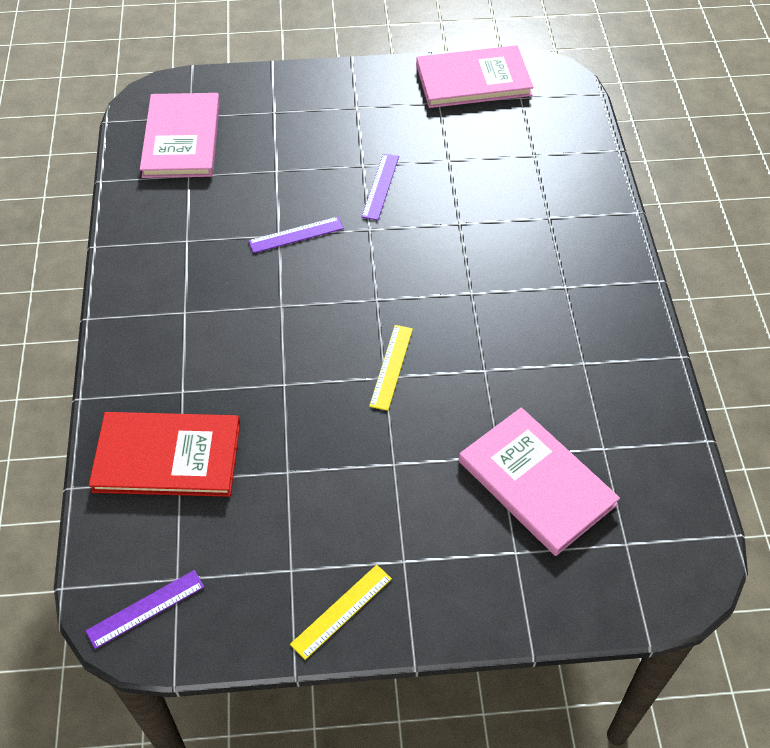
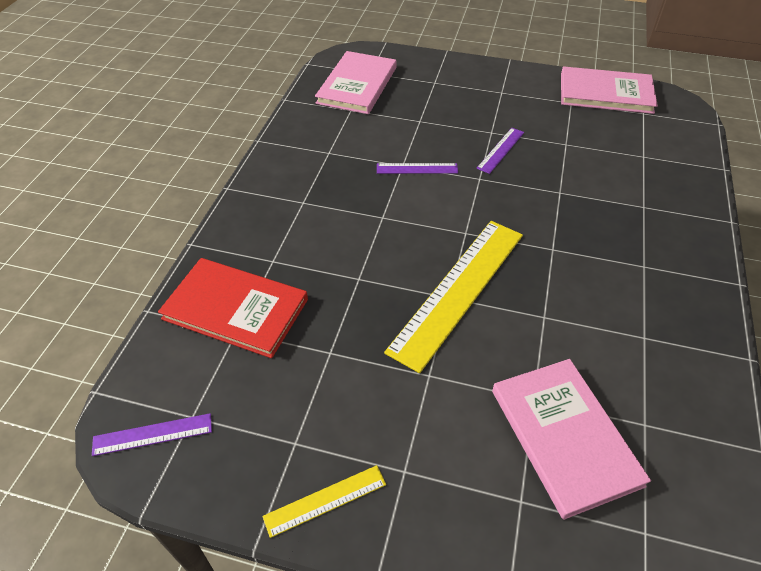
camera: 20 degrees right, 5 degrees down
(391, 367) = (458, 290): yellow ruler -> yellow ruler, size x2.17

